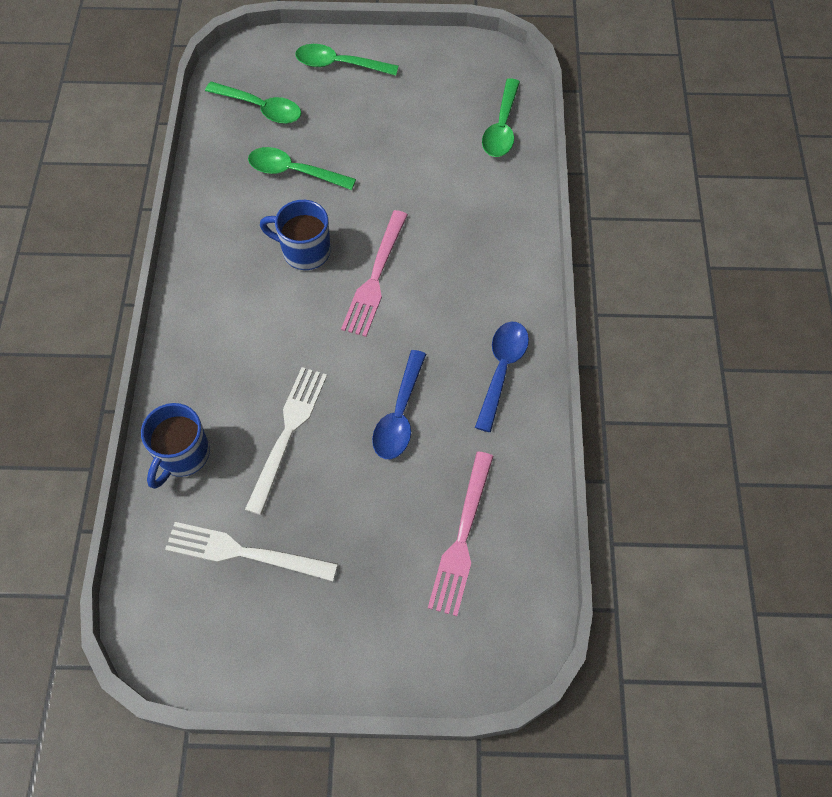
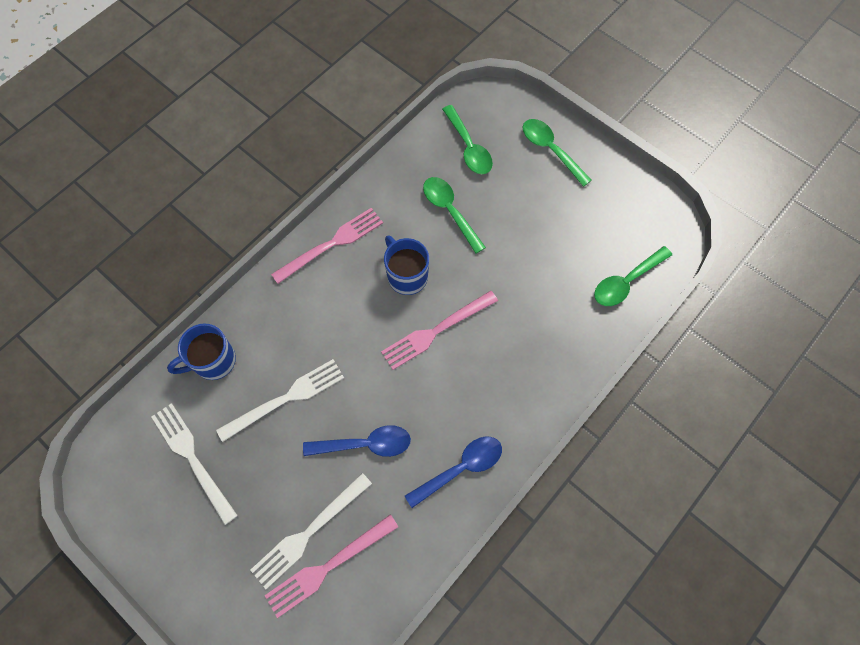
camera: 40 degrees right, 5 degrees up
(205, 273) = (332, 244): none -> pink fork
(399, 415) = (365, 444): blue spoon -> blue spoon turned 150 degrees counterclockwise
(417, 525) = (308, 532): none -> white fork

